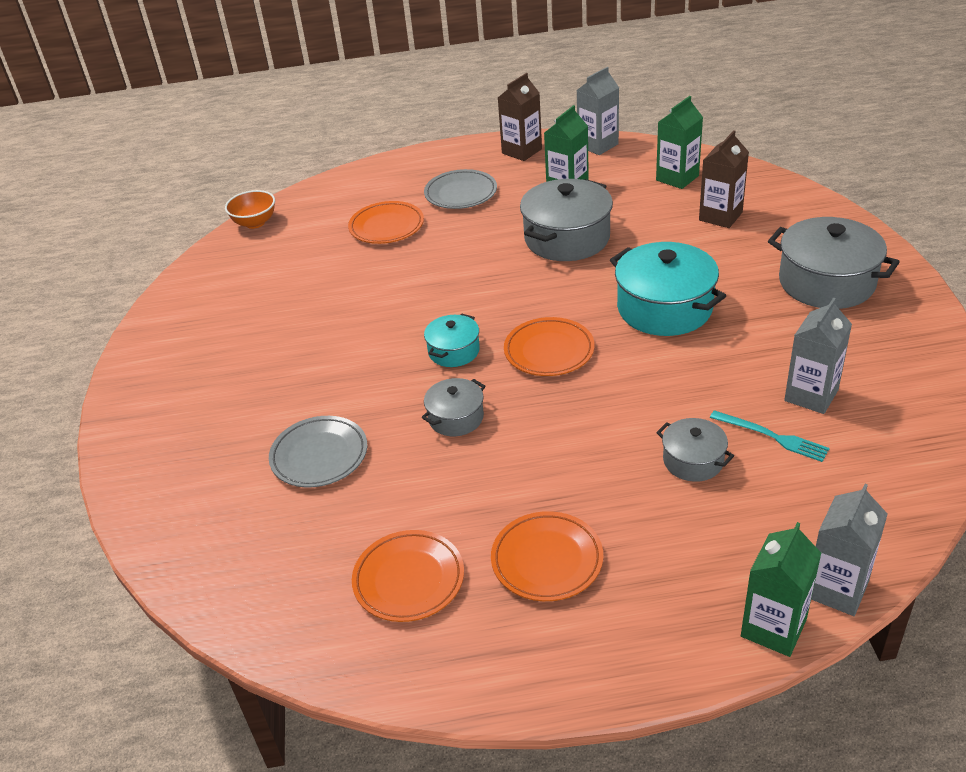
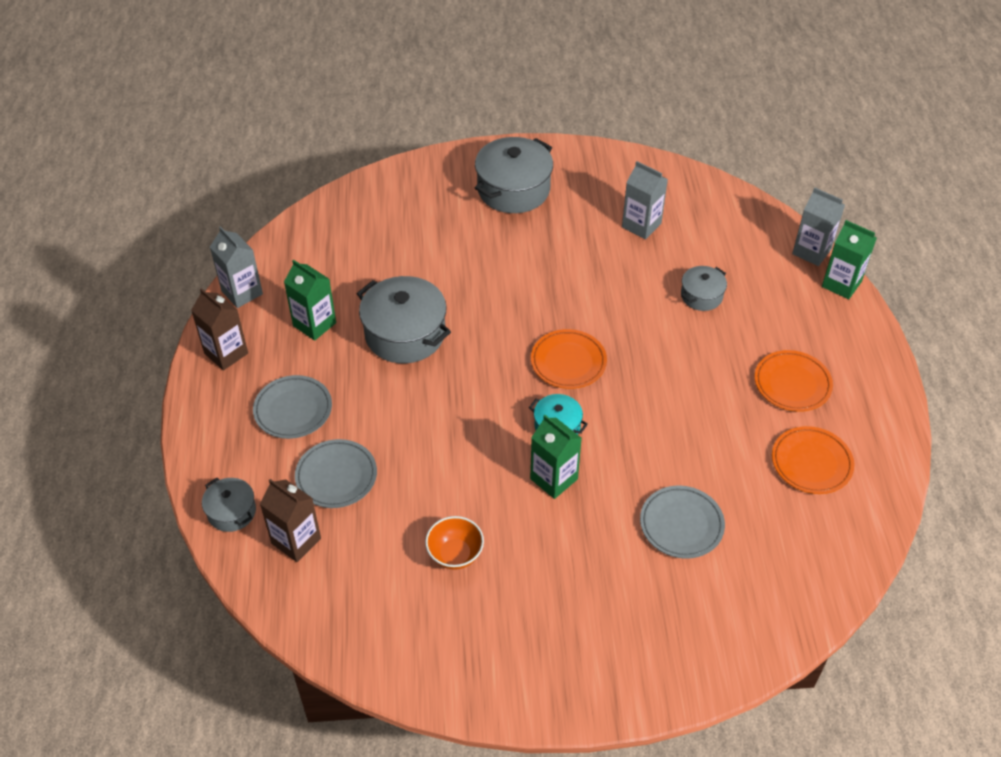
camera: 90 degrees left, 10 degrees up
(255, 223) = (283, 608): orange bowl -> orange bowl (455, 554)
(386, 227) = (336, 476): orange plate -> grey plate
(456, 418) = (643, 428): grey pot -> grey pot (231, 512)
(664, 308) = (525, 284): turquoise pot -> none
(677, 178) = (329, 246): green carton -> green carton (554, 479)
(720, 216) = (403, 229): brown carton -> brown carton (296, 541)
(772, 436) = (681, 252): turquoise fork -> none

